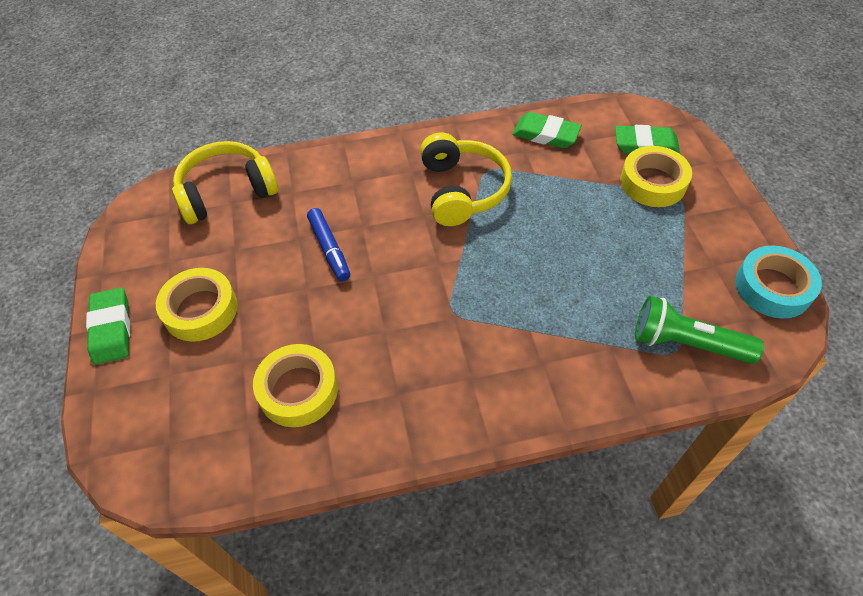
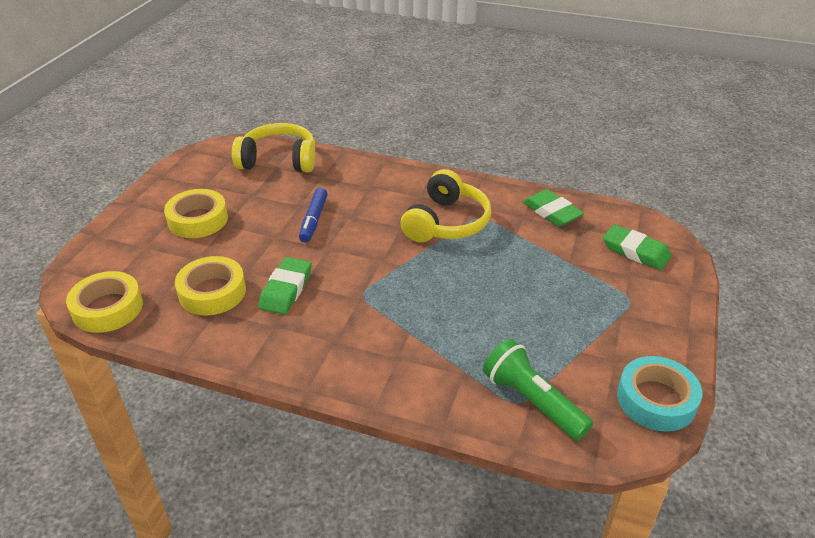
camera: 30 degrees right, 15 degrees down
(111, 329) = (137, 207): green eraser -> green eraser (286, 289)
(653, 182) = (615, 279): yellow tape -> yellow tape (107, 308)

